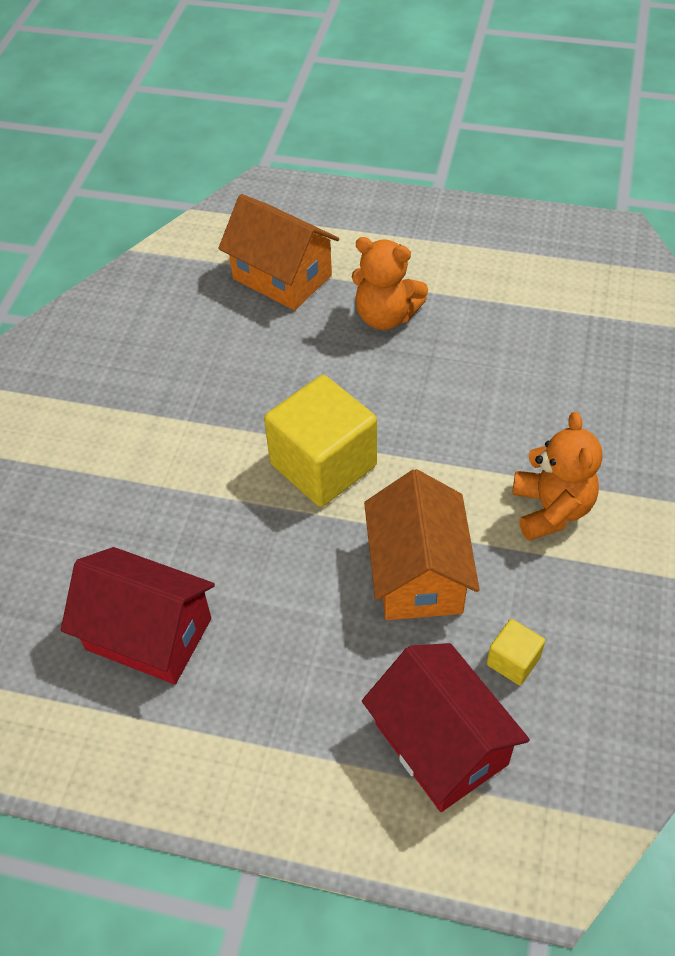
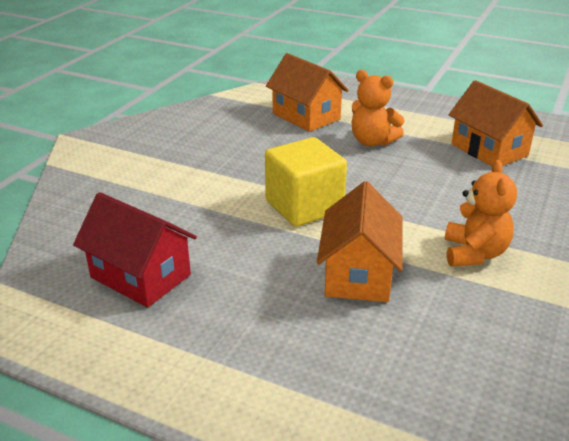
camera: 10 degrees right, 20 degrees down
(441, 744) = (348, 380): red house -> none
(513, 661) = (423, 337): yellow cube -> none
(543, 306) = (489, 150): none -> orange house

